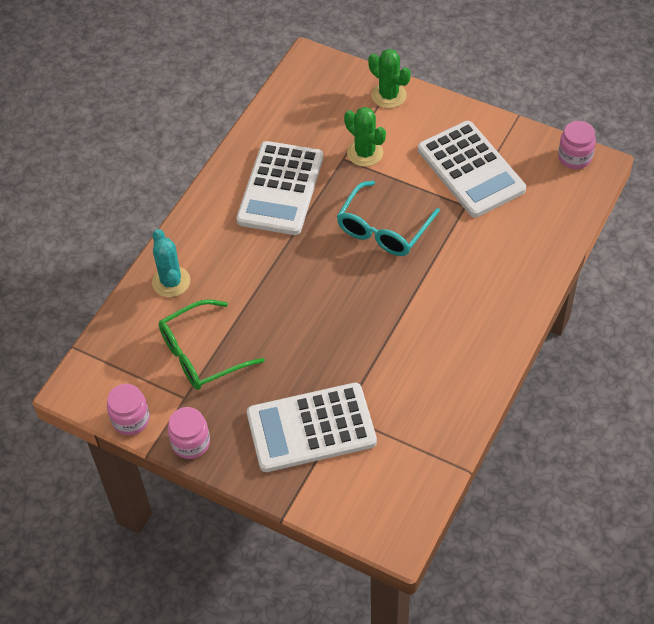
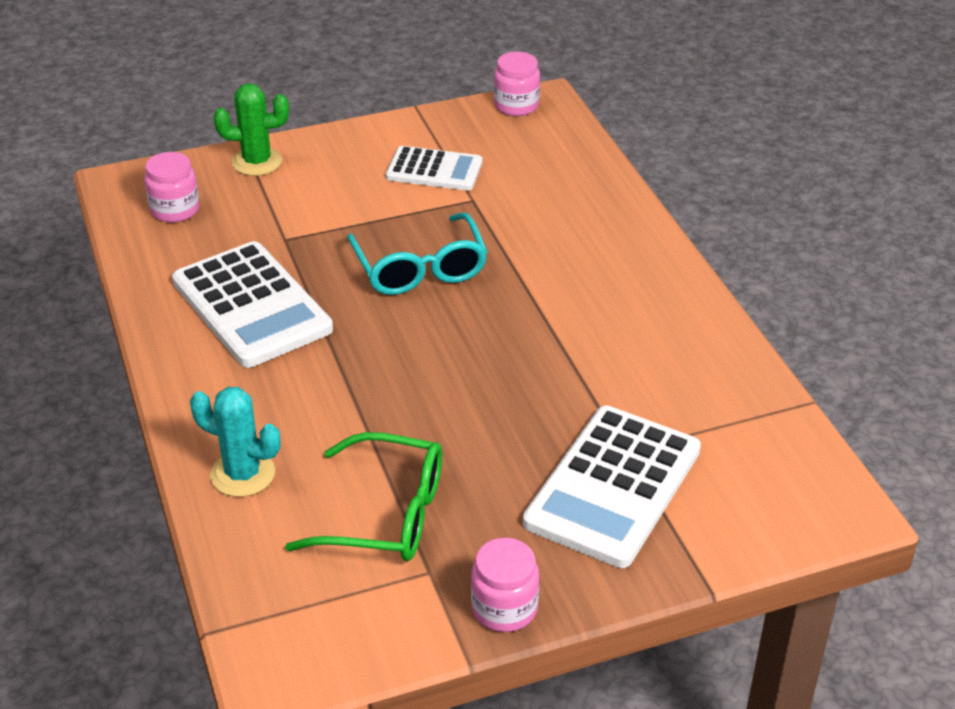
camera: 50 degrees left, 15 degrees down
(131, 419) = (396, 646): pink jar -> pink jar (175, 210)
(201, 354) = (386, 514): green glasses -> green glasses turned 90 degrees counterclockwise
(365, 153) = (302, 220): green cactus -> none
(471, 170) = (434, 170): white calculator -> white calculator, size x0.60

